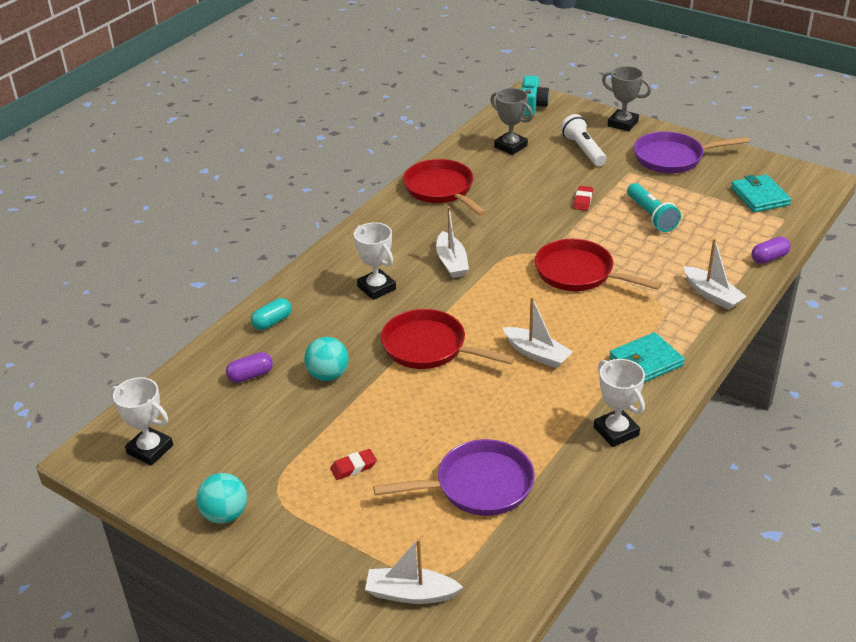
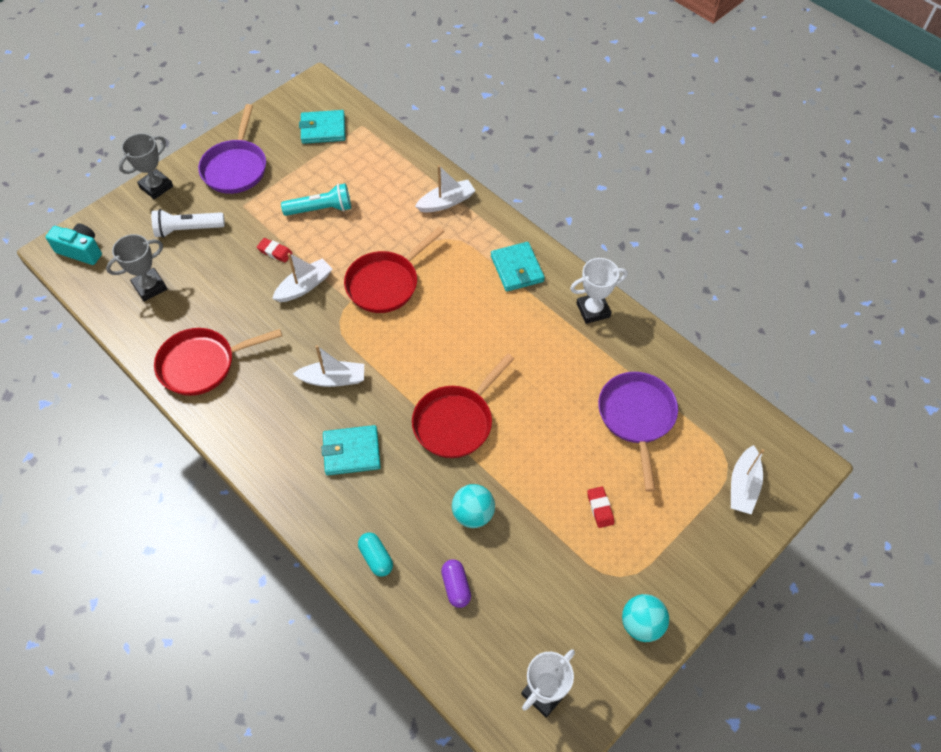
camera: 80 degrees left, 20 degrees up
(376, 288) = (351, 452): white trophy -> turquoise wallet
(537, 354) = (487, 341): white boat -> white boat (304, 286)
(769, 258) = (410, 152): purple capsule -> none

